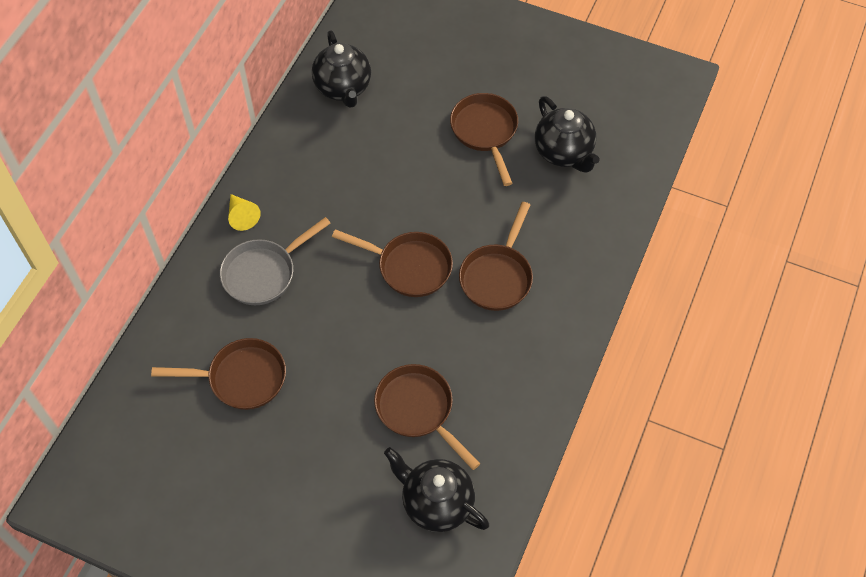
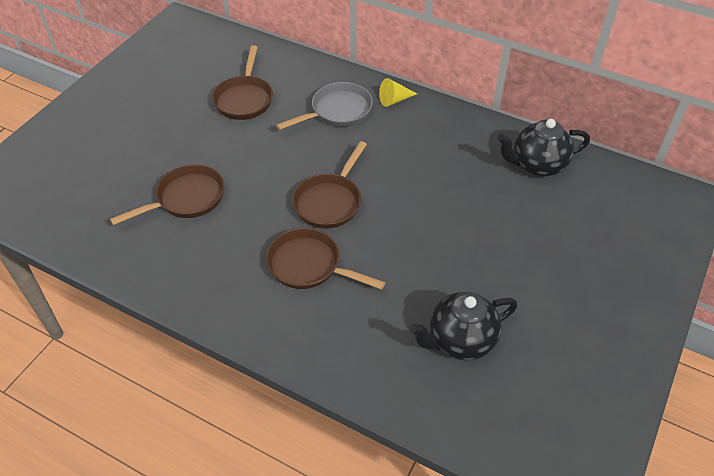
camera: 95 degrees right, 10 degrees down
(264, 273) = (337, 111): grey pan -> grey pan turned 90 degrees clockwise
(436, 503) = (99, 205): black teapot -> none
(485, 132) = (487, 272): brown pan -> none

